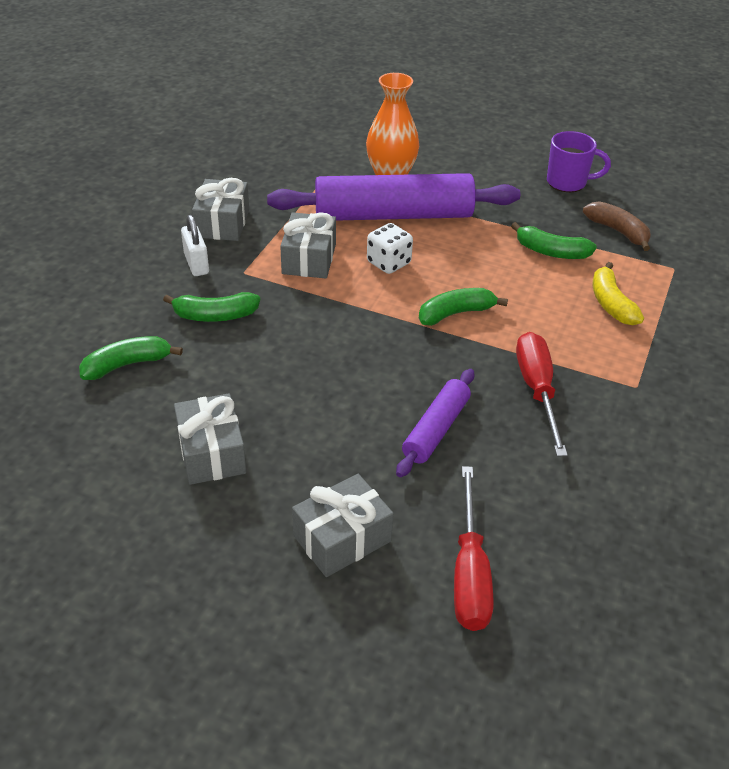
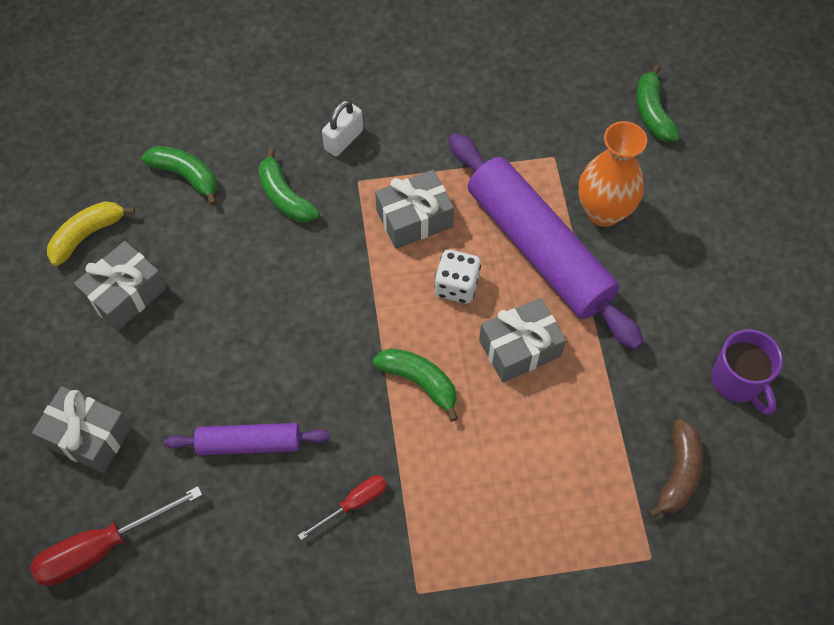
camera: 60 degrees right, 20 degrees up
(223, 223) = (416, 122): grey gift -> grey gift (520, 348)
(537, 390) = (354, 504): red screwdriver -> red screwdriver, size x0.58
(551, 252) = (586, 421): green banana -> green banana (652, 112)
(611, 303) = (537, 517): yellow banana -> yellow banana (87, 235)

